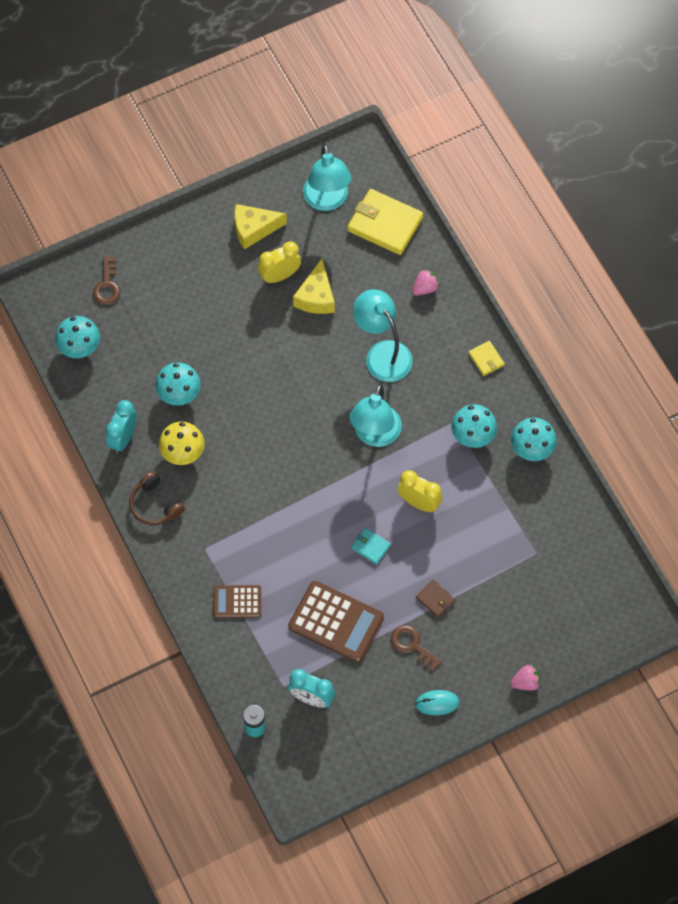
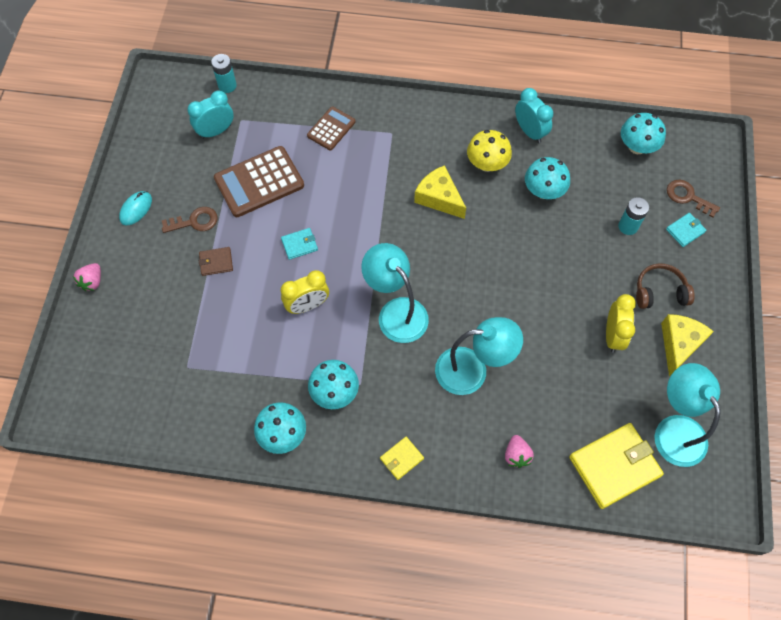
camera: 125 degrees right, 0 degrees up
(143, 272) = (685, 231): none -> turquoise wallet
(155, 505) = (455, 121): brown headphones -> brown headphones (659, 292)
(169, 314) = (628, 226): none -> turquoise battery
(316, 296) = (570, 352): yellow cheese -> yellow cheese (439, 198)
(327, 201) = (674, 429): turquoise lamp -> turquoise lamp turned 45 degrees clockwise
(486, 359) = (401, 458): yellow wallet -> yellow wallet turned 45 degrees counterclockwise

